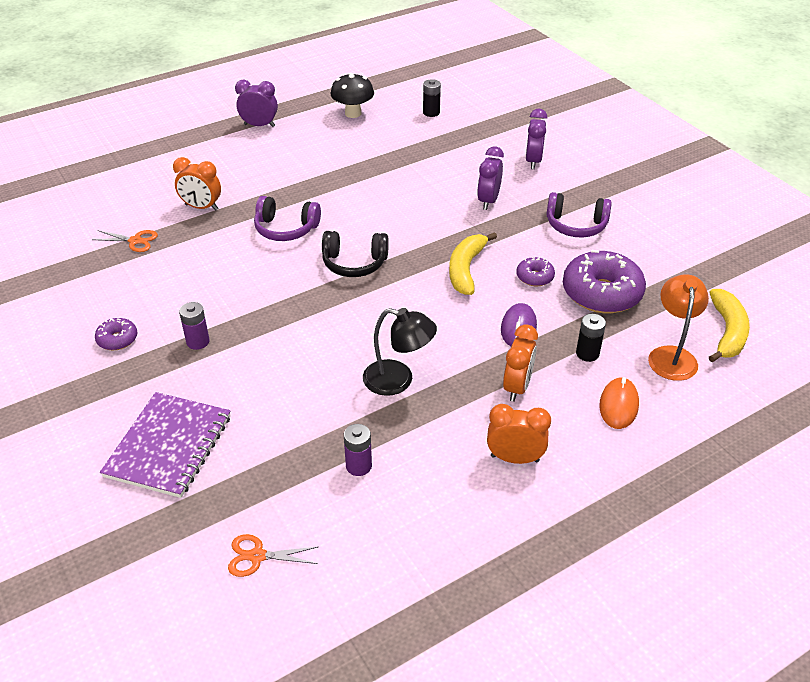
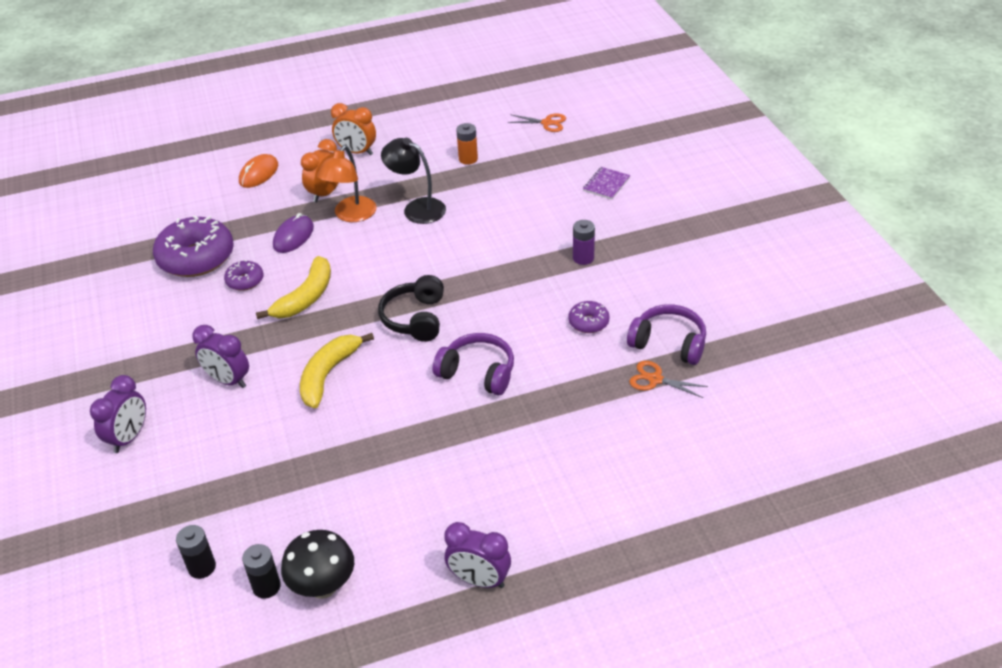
camera: 165 degrees left, 0 degrees up
(117, 339) = (658, 269): purple donut -> purple donut (588, 322)
(169, 446) = (606, 184): purple notebook -> purple notebook, size x0.48
(201, 207) = (576, 420): orange clock -> none
(354, 263) = (415, 318): black headphones -> black headphones turned 105 degrees counterclockwise
(358, 466) = (468, 159): purple battery -> orange battery
(488, 201) = (228, 380): purple clock -> purple clock turned 90 degrees clockwise
(576, 225) = (157, 333): purple headphones -> purple headphones (669, 343)
(587, 353) = (252, 210): black battery -> black battery (266, 586)
(672, 355) = (186, 201): orange lamp -> orange lamp (351, 215)
(727, 332) = (124, 213): yellow banana -> yellow banana (329, 374)

